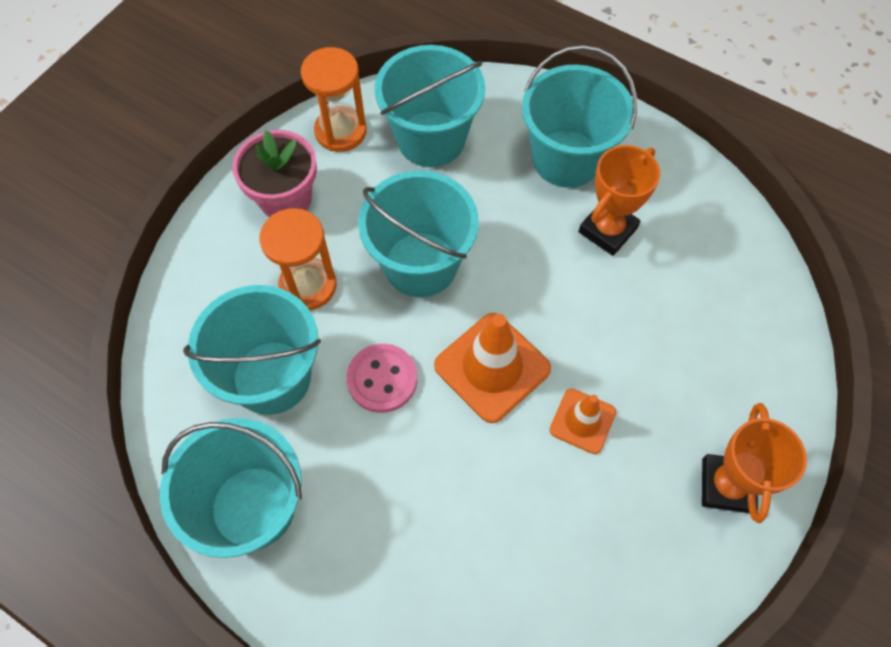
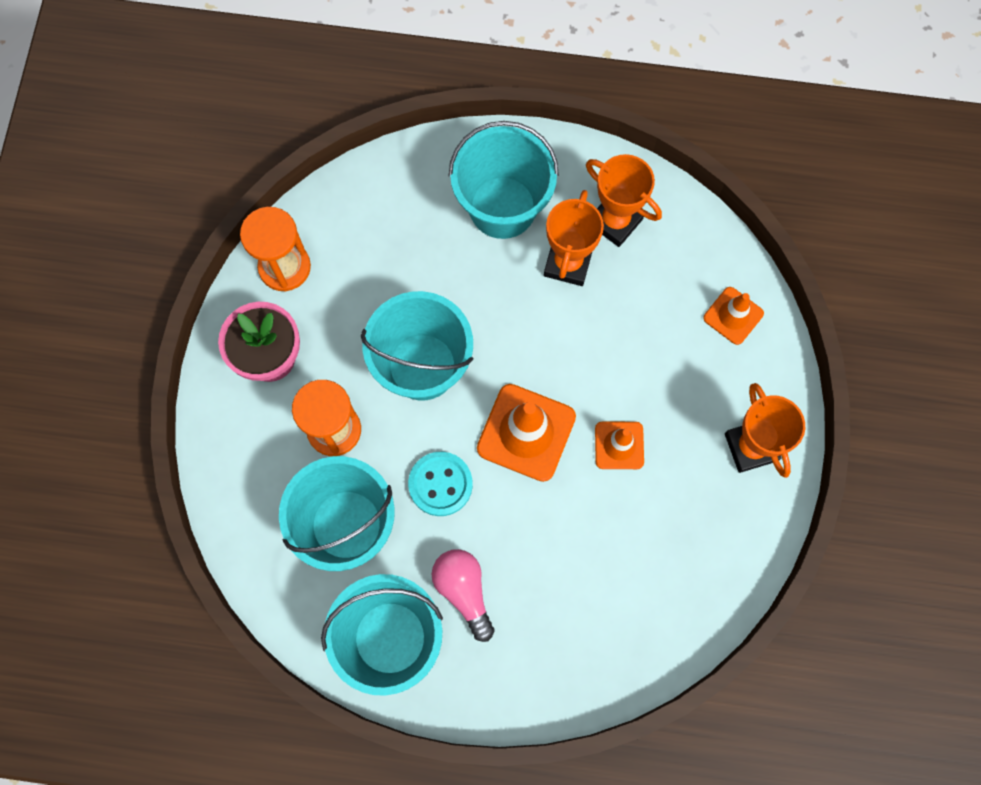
camera: 25 degrees left, 10 degrees up
(351, 495) = (464, 591): none -> pink light bulb
(382, 379) = (440, 484): pink button -> turquoise button
(431, 139) = (372, 239): turquoise bucket -> none
(672, 212) = (615, 221): none -> orange trophy
(759, 346) = (733, 316): none -> orange traffic cone

